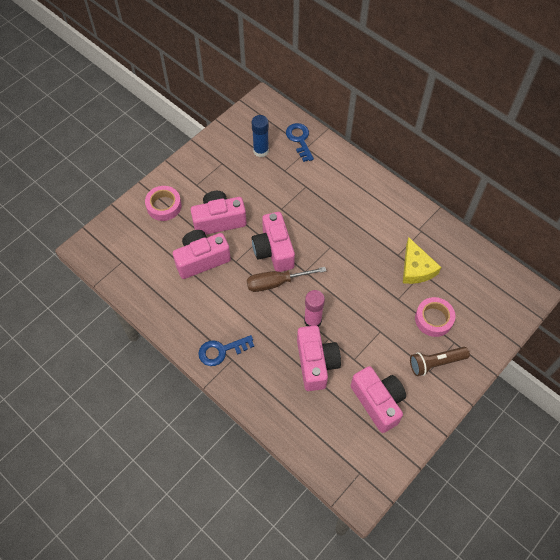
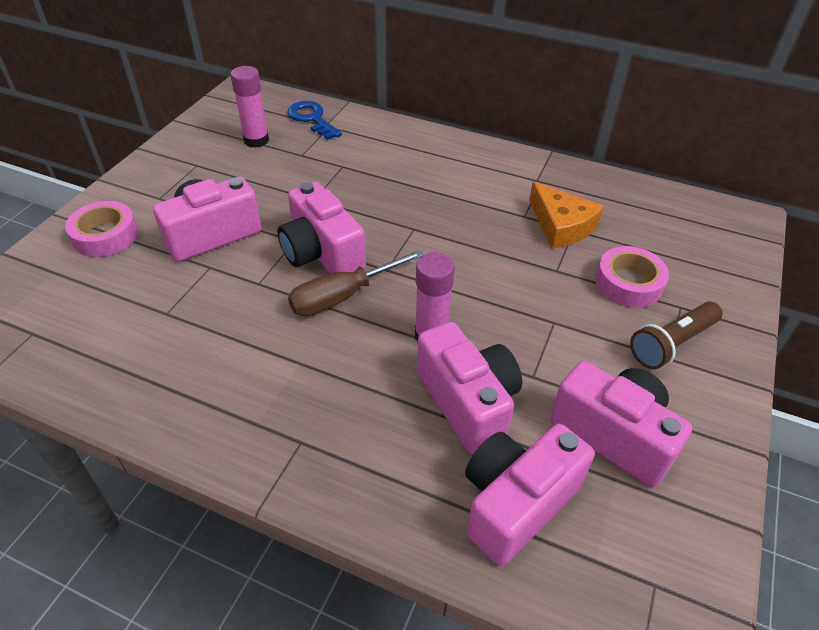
camera: 20 degrees left, 15 degrees down
(201, 259) = (194, 294): pink camera -> pink camera (516, 503)
(221, 351) = (274, 432): blue key -> none
(261, 151) = (256, 140): blue glue stick -> pink glue stick
(416, 268) = (561, 225): yellow cheese -> orange cheese

